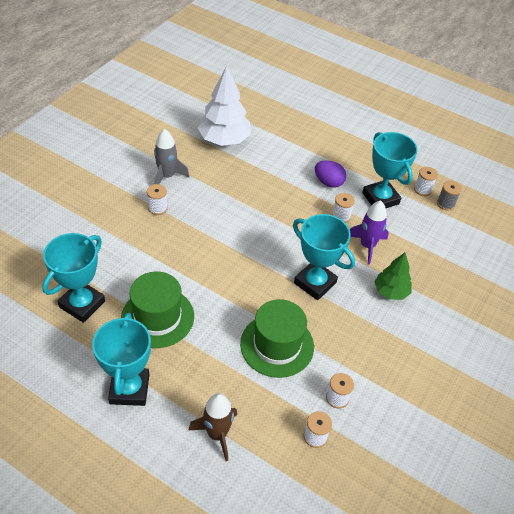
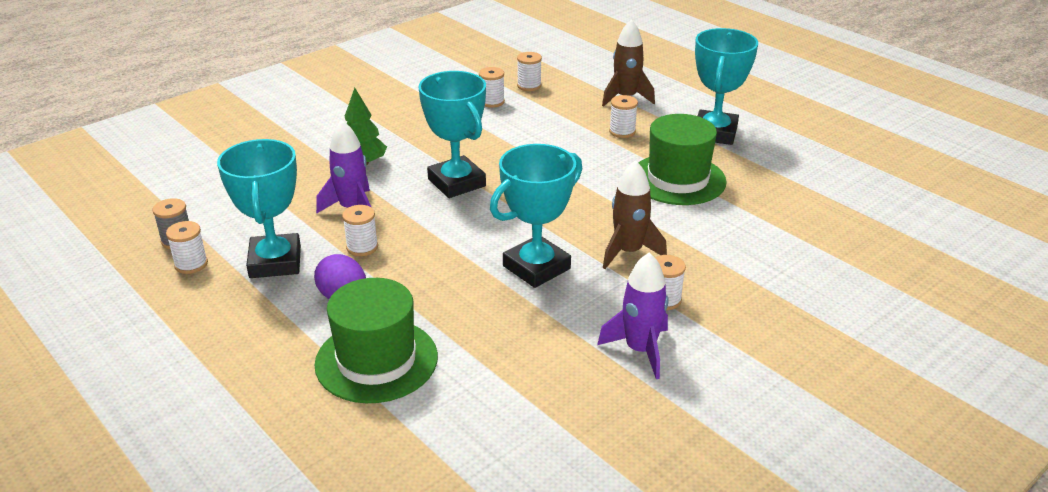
camera: 160 degrees left, 15 degrees down
(82, 304) = (779, 203): turquoise trophy -> turquoise trophy (536, 267)
(167, 176) = (640, 350): grey rocket -> purple rocket
(183, 239) = (628, 252): none -> brown rocket
(210, 373) = (622, 131): none -> white spool
(224, 140) = (502, 408): white tree -> none
(277, 345) = (536, 141): green hat -> green hat (376, 360)

